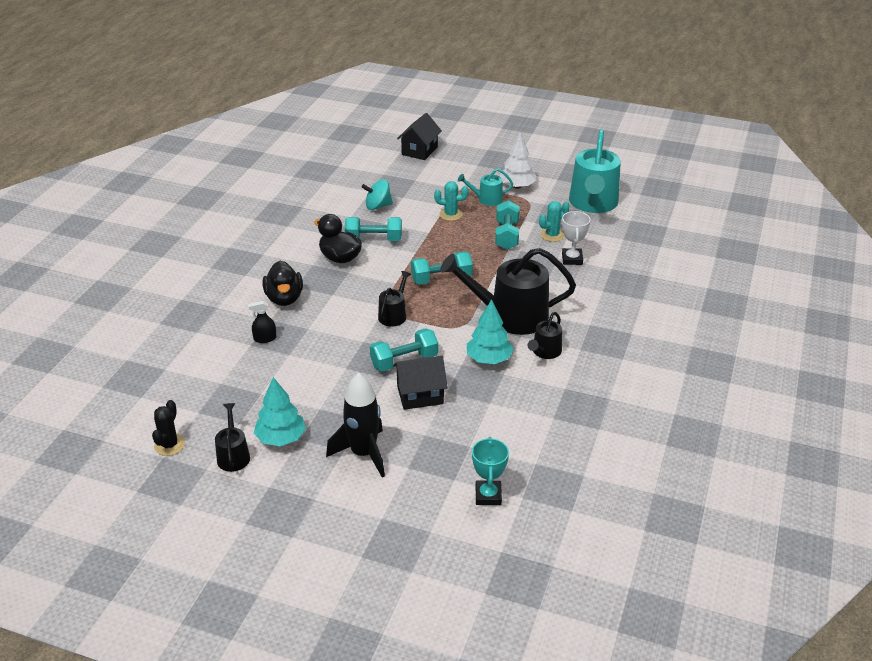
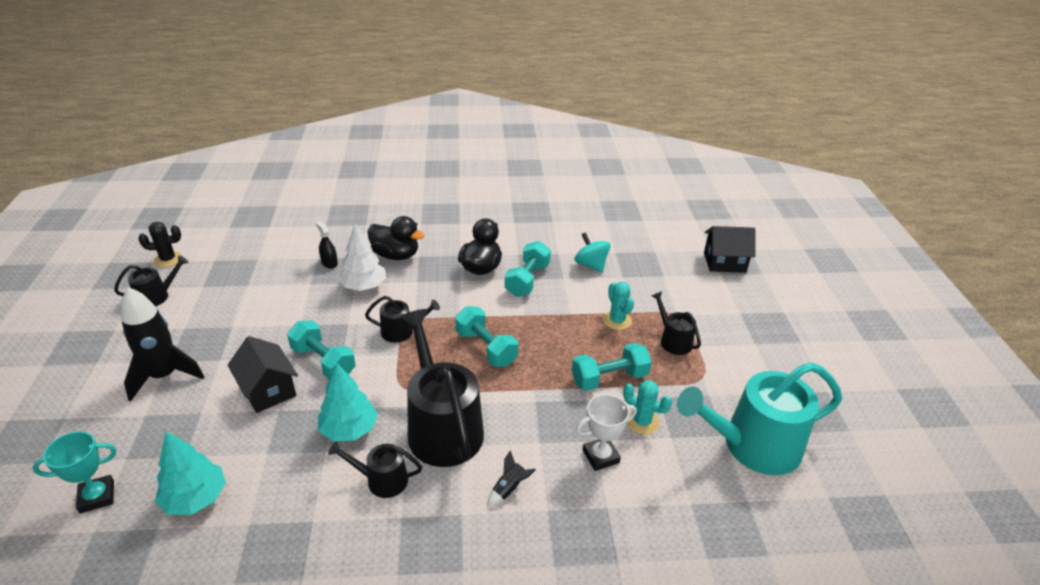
camera: 65 degrees right, 0 degrees up
(281, 438) = (183, 316): turquoise tree -> turquoise tree (195, 498)
(284, 298) = (396, 255): black duck -> black duck turned 120 degrees counterclockwise
(374, 240) = (527, 280): turquoise dumbbell -> turquoise dumbbell turned 45 degrees clockwise
(487, 199) = (673, 340): turquoise watering can -> black watering can
(517, 186) = (725, 359): white tree -> white tree (364, 286)
(579, 301) = (509, 489): none -> black rocket

